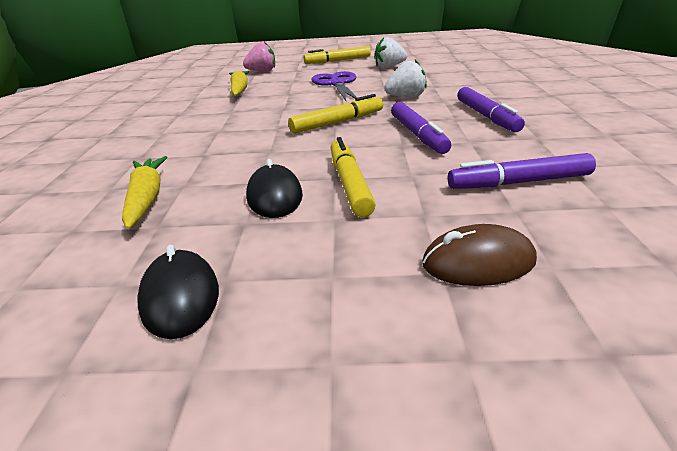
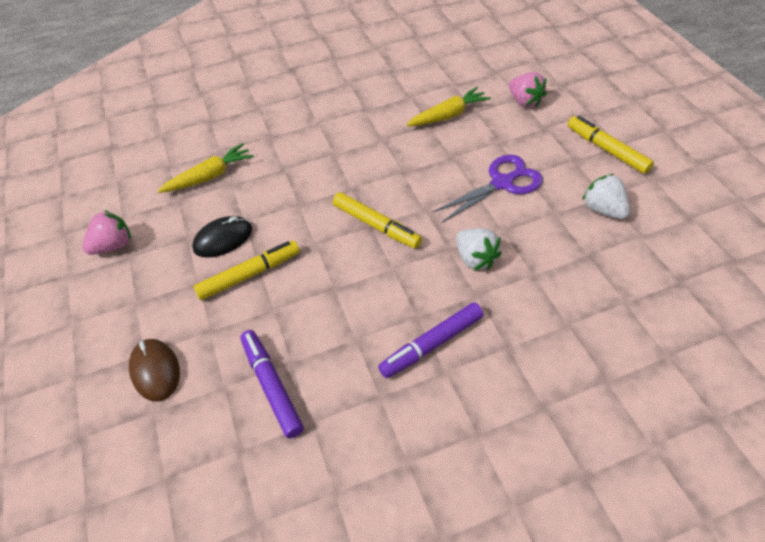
camera: 70 degrees right, 20 degrees up
(180, 297) = (113, 245): black mouse -> pink strawberry
(418, 135) = (360, 295): purple marker -> none

